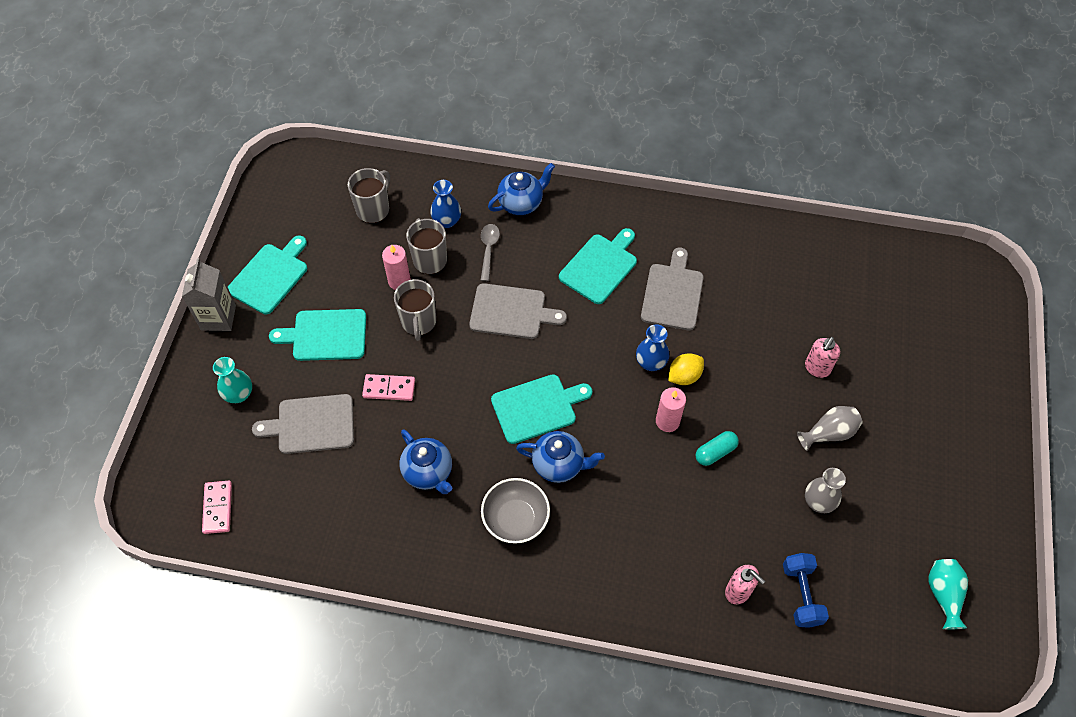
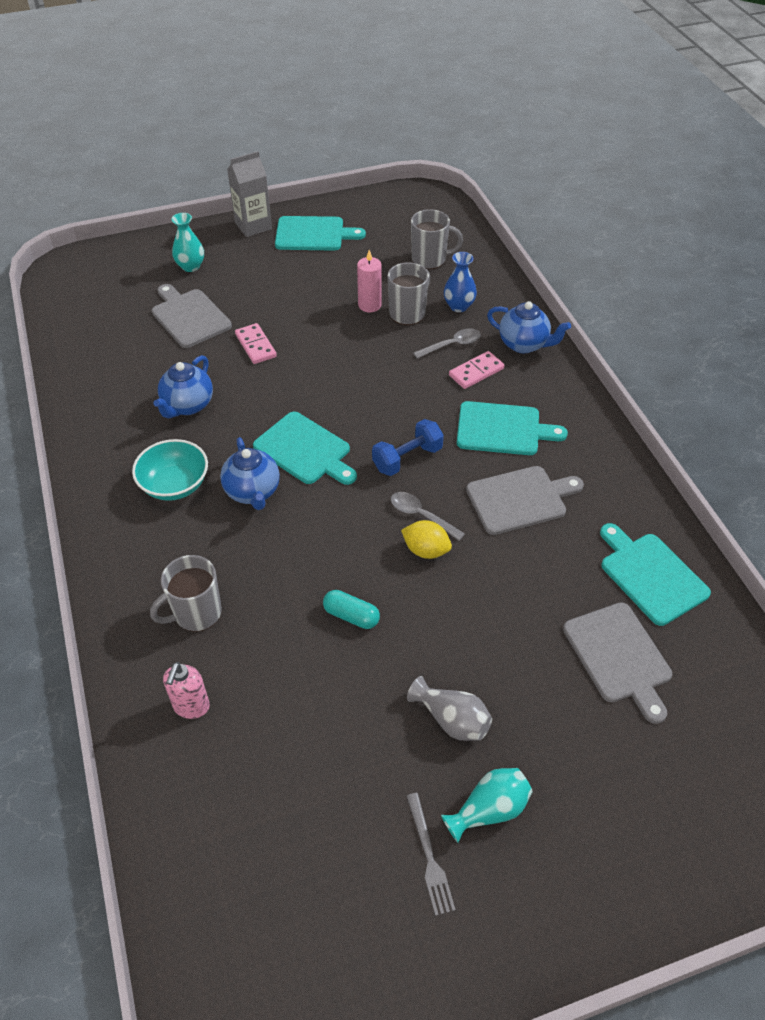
camera: 60 degrees right, 10 degrees down
(218, 508) = (81, 300): pink domino -> pink domino (476, 372)
(325, 335) = (281, 287): turquoise cutting board -> turquoise cutting board (650, 575)
(418, 322) = (337, 334): grey mug -> grey mug (196, 613)
(511, 312) = (397, 388): grey cutting board -> grey cutting board (619, 656)
(515, 519) = (175, 485): grey bowl -> turquoise bowl
(651, 362) = (421, 515): blue vase -> grey spoon
(667, 421) = (360, 558): pink candle -> none
(801, 594) = (219, 773): blue dumbbell -> blue dumbbell (407, 458)
(817, 368) = (531, 672): pink soap dispenser -> none
(818, 502) = (351, 744): grey vase -> none
(916, 496) = (429, 857): none -> grey fork
(943, 595) = (304, 947): turquoise vase -> turquoise vase (489, 810)

